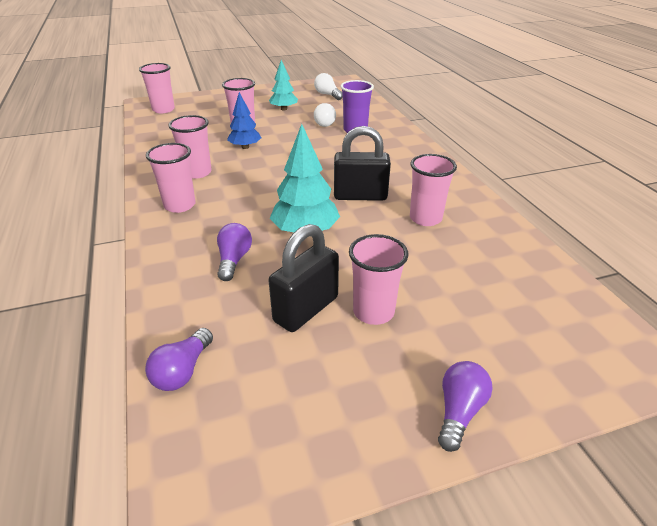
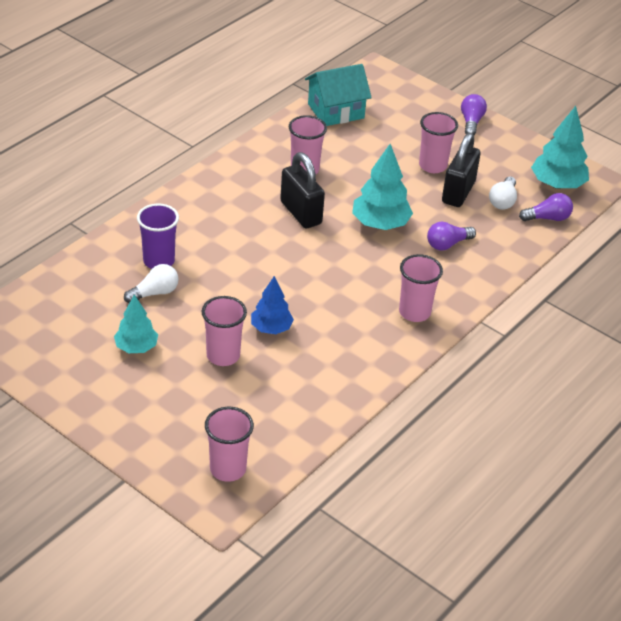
camera: 125 degrees left, 5 degrees up
(197, 172) = (353, 334): pink cup -> none
(232, 433) = (557, 184): none -> turquoise tree
(306, 309) = (458, 192): black padlock -> black padlock turned 75 degrees counterclockwise
(327, 95) = (52, 327): white light bulb -> white light bulb (503, 201)
(459, 411) = (471, 122): purple light bulb -> purple light bulb turned 105 degrees clockwise
(536, 278) = (336, 111): none -> turquoise house

